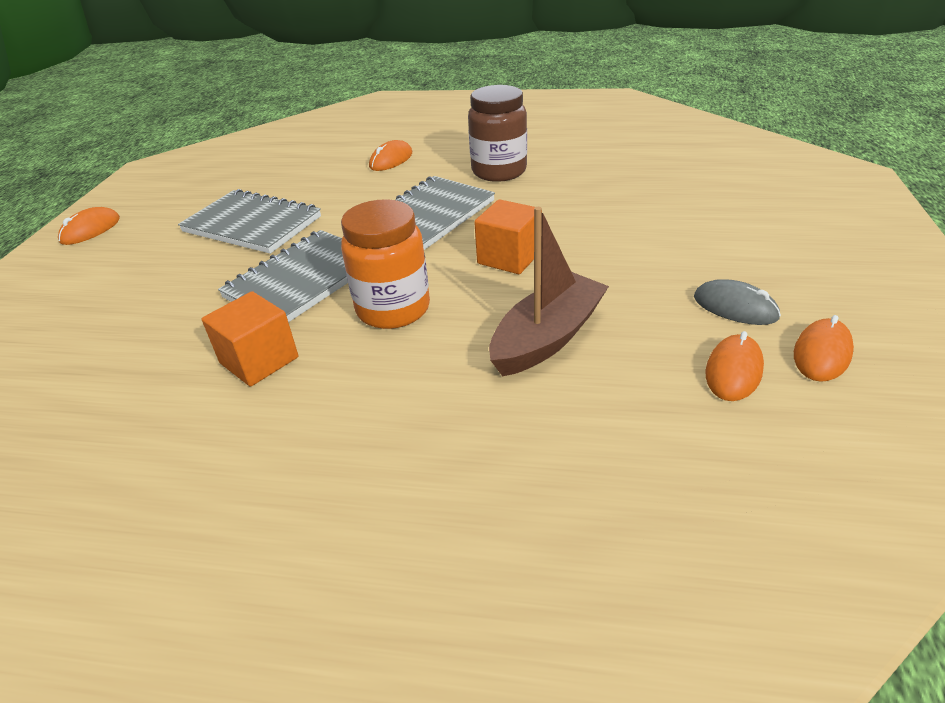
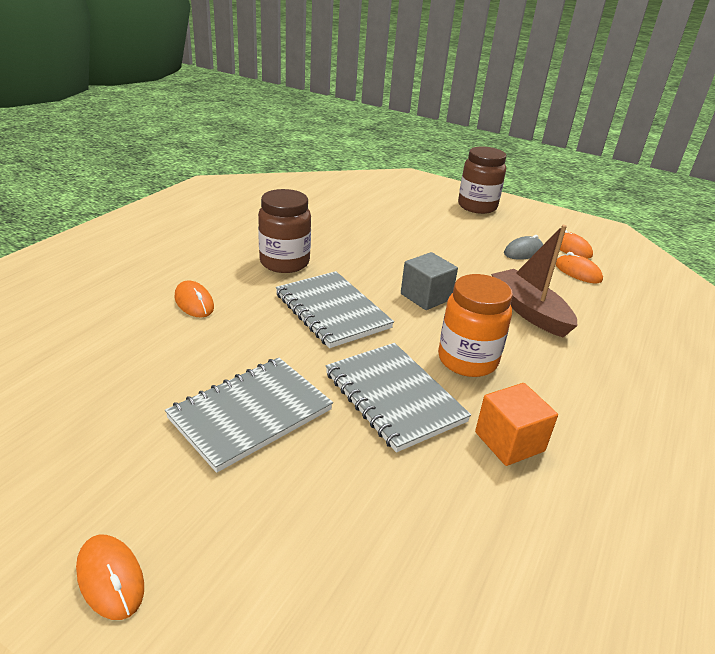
camera: 75 degrees left, 5 degrees down
(509, 257) = (426, 296): orange cube -> grey cube
(842, 242) = (477, 206): none -> brown jar

